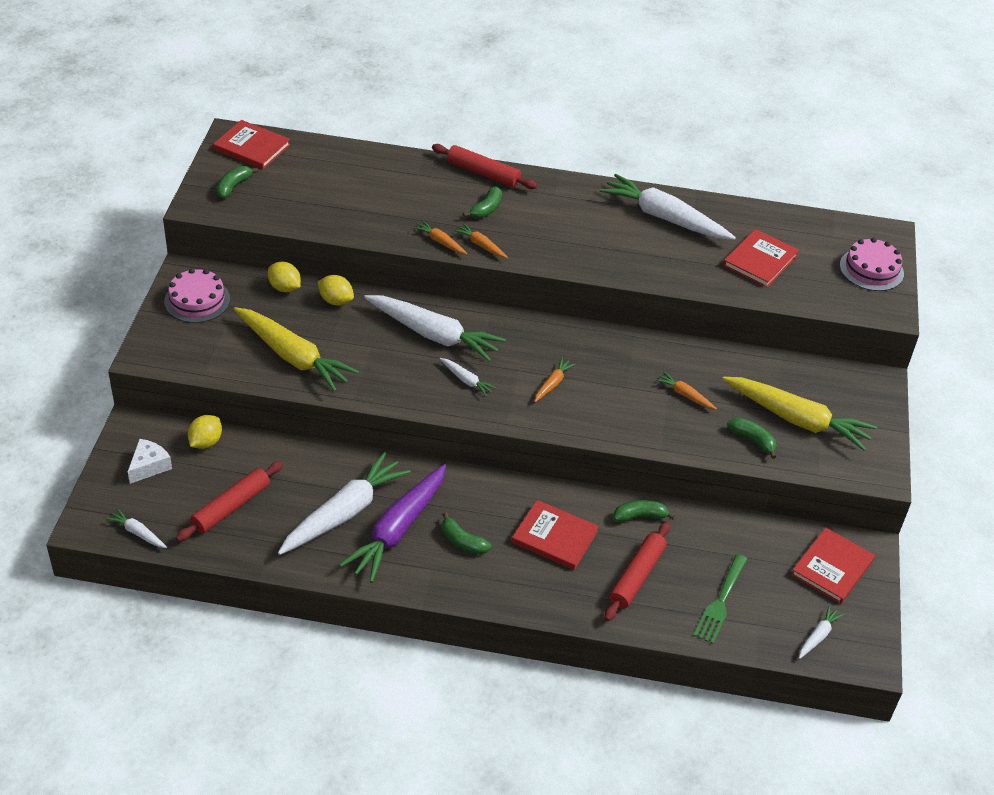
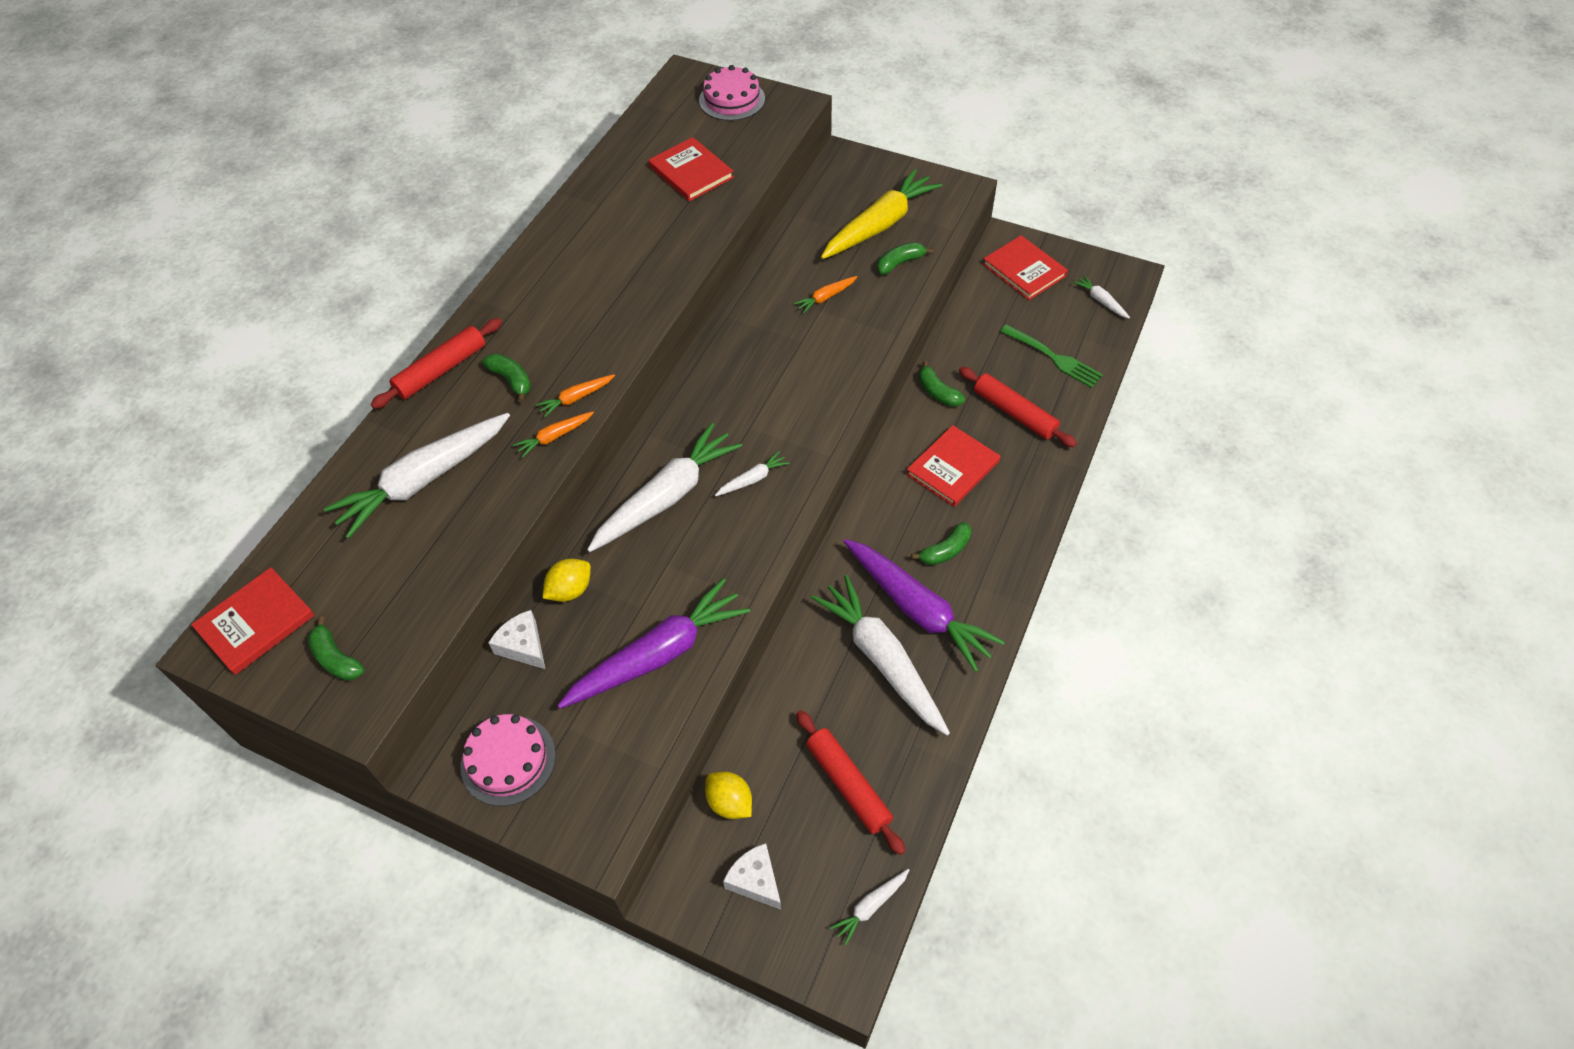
camera: 70 degrees left, 10 degrees up
(284, 288) = (523, 646): yellow lemon -> white cheese
(293, 357) = (658, 654): yellow carrot -> purple carrot
(552, 384) = (780, 402): orange carrot -> none
(640, 516) = (938, 392): green banana -> green banana turned 45 degrees counterclockwise
(664, 217) = (593, 228): white carrot -> white carrot (424, 480)

